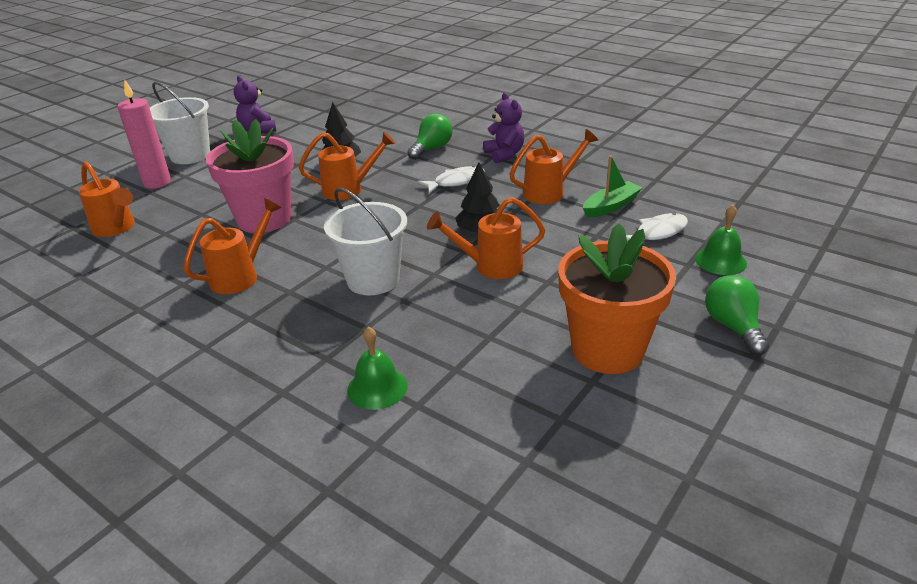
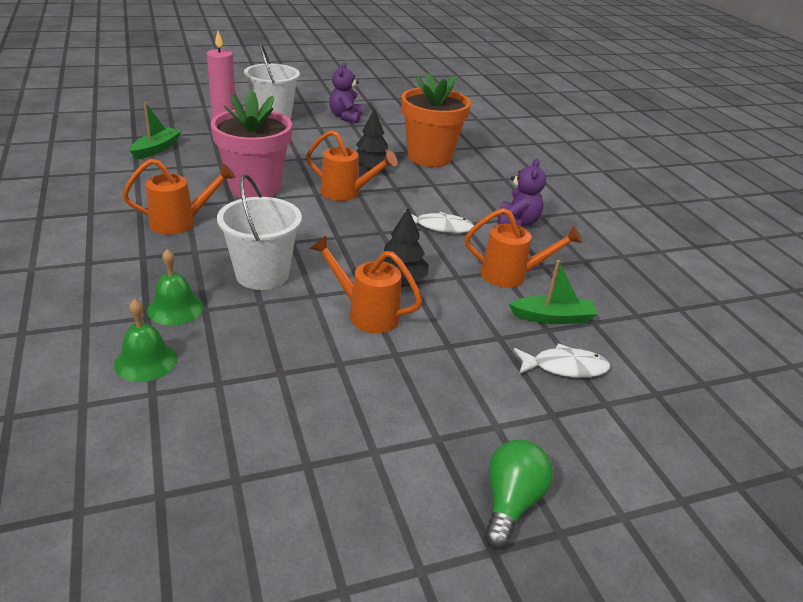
camera: 30 degrees right, 0 degrees up
(116, 228) = (156, 149): orange watering can -> green boat
(432, 149) = (459, 189): green light bulb -> none
(607, 350) = (359, 446): orange flower pot -> orange flower pot (429, 157)
(720, 261) = (593, 430): green bell -> green bell (175, 308)

